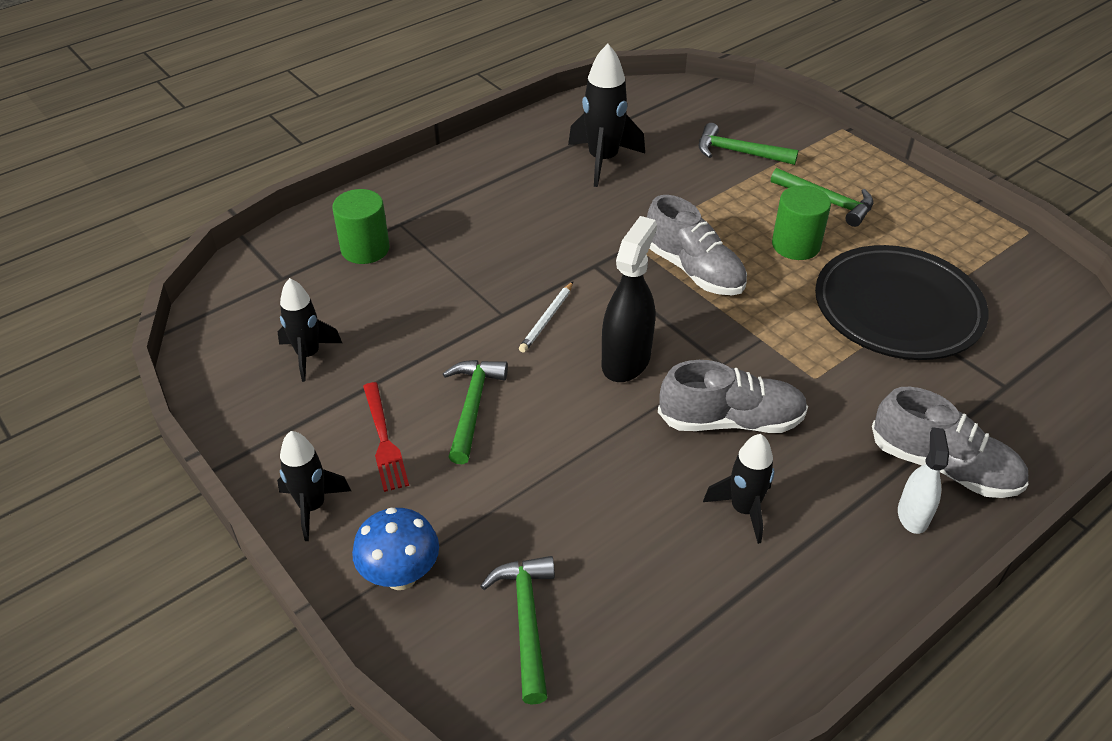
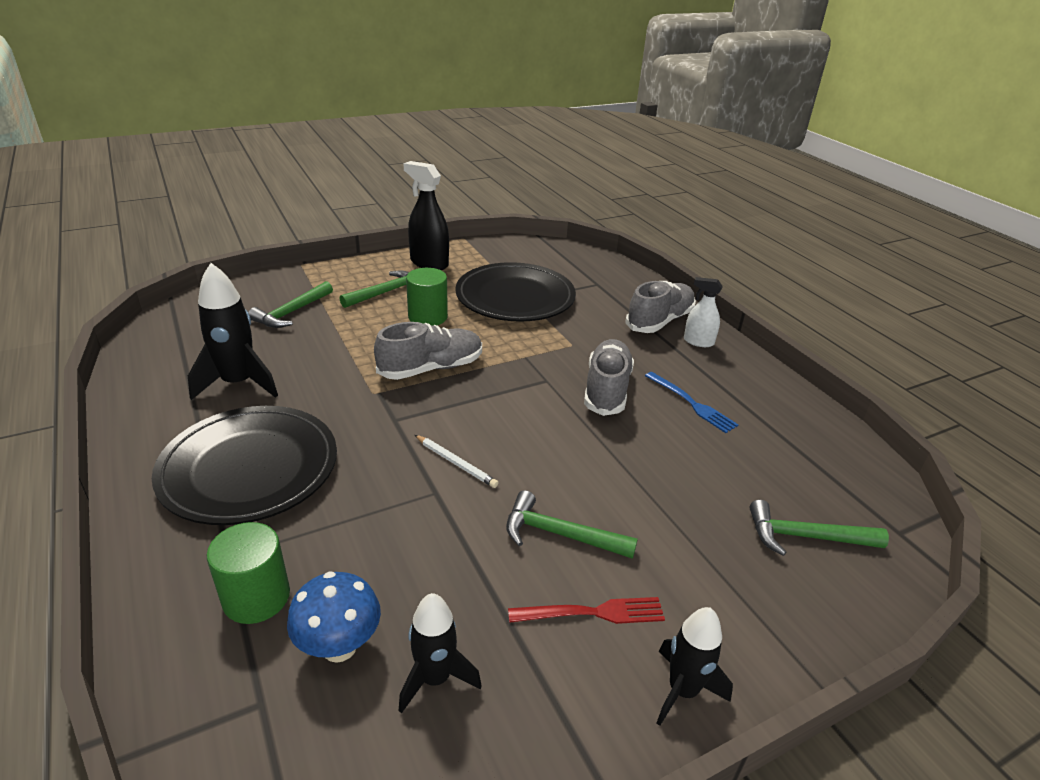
camera: 80 degrees left, 10 degrees down
(401, 576) = (768, 618): blue mushroom -> blue mushroom (339, 647)
(495, 203) = (249, 469): none -> black plate
(626, 360) = (527, 426): black spray bottle -> black spray bottle (429, 263)
(743, 509) = (692, 404): black rocket -> blue fork

